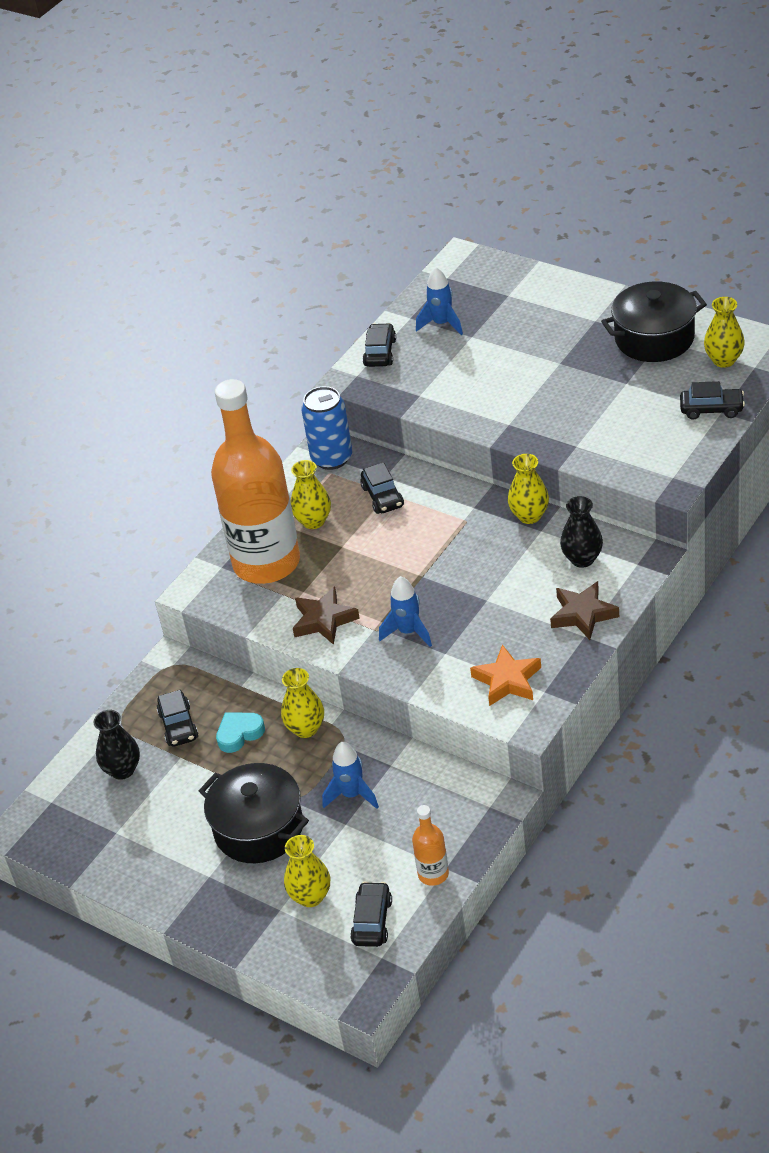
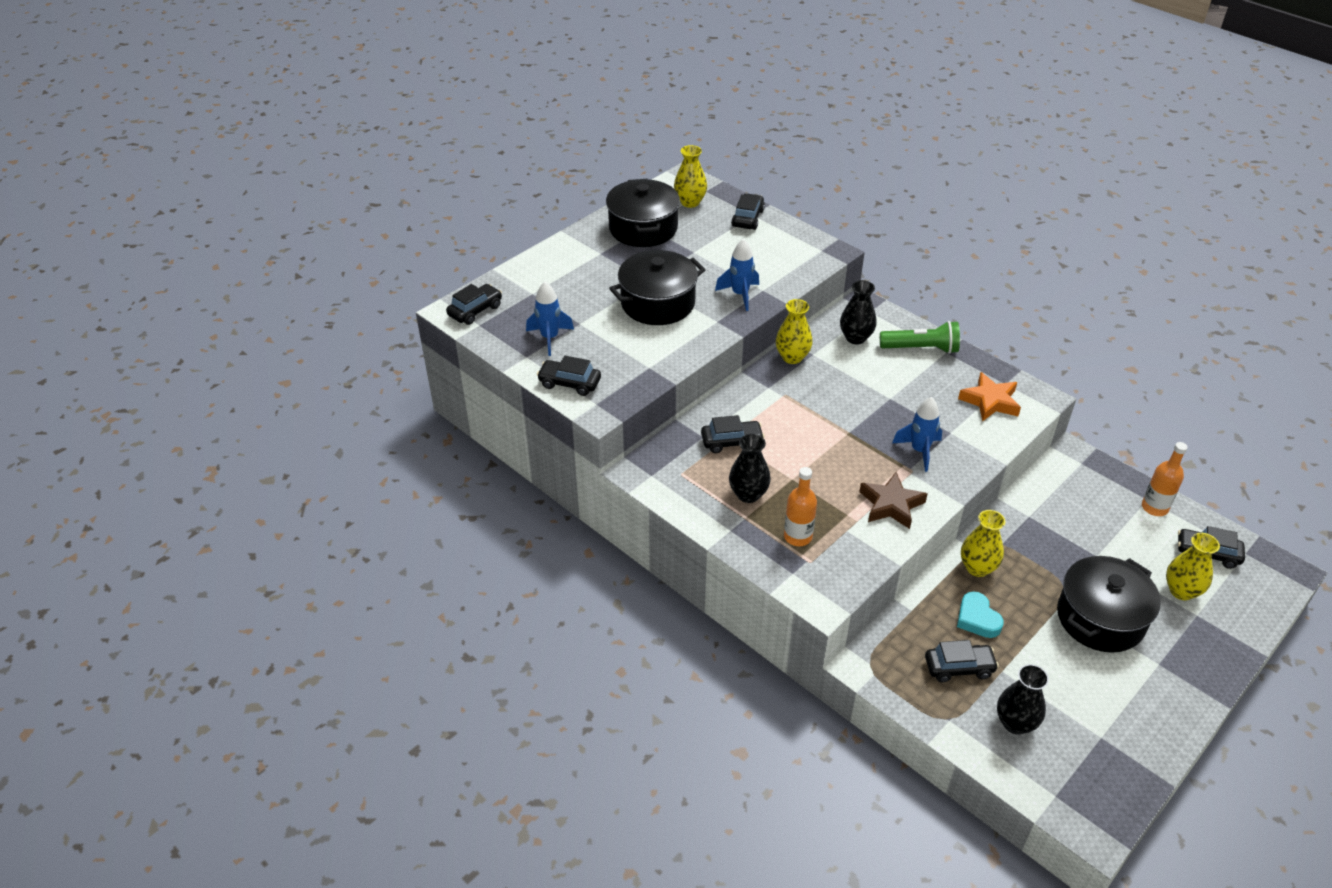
camera: 85 degrees left, 0 degrees up
(266, 563) = (798, 536): orange bottle -> orange bottle, size x0.40
(313, 521) = (748, 494): yellow vase -> black vase
(332, 458) = (659, 469): blue can -> none
(352, 795) = (1063, 546): blue rocket -> blue rocket (740, 295)
(467, 269) = (475, 310): none -> black car
(523, 378) = (658, 303): none -> black pot
(583, 614) = (921, 348): brown star -> green flashlight

